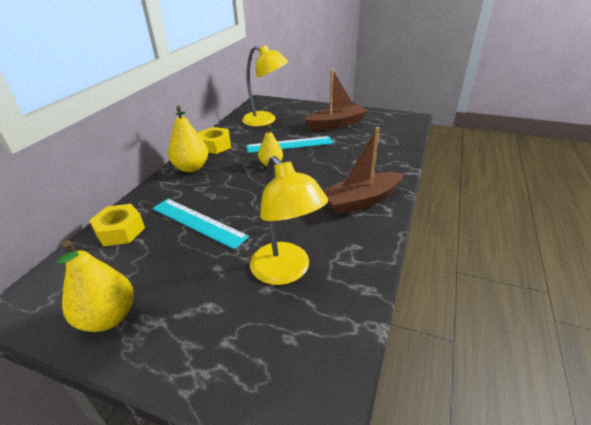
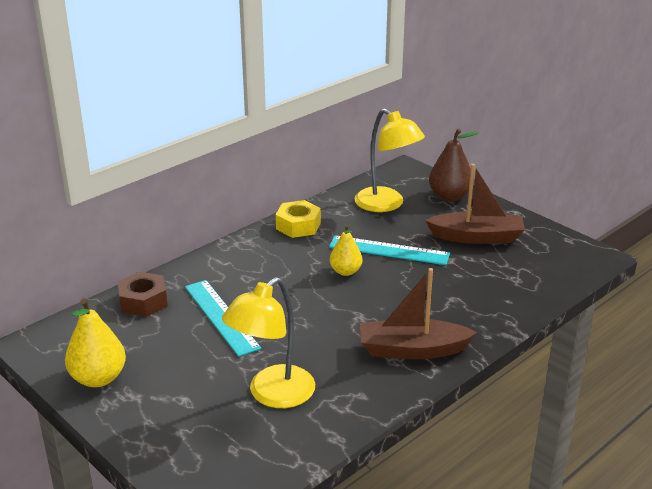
camera: 25 degrees right, 5 degrees down
(120, 231) = (143, 301): yellow nut -> brown nut
(191, 168) = (252, 249): yellow pear -> none
(286, 271) = (272, 395): yellow lamp -> yellow lamp turned 45 degrees clockwise
(300, 108) = (449, 196): none -> brown pear

